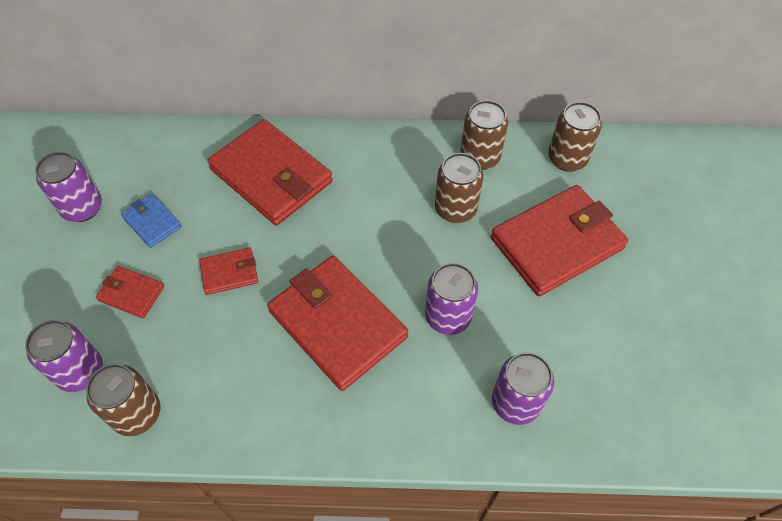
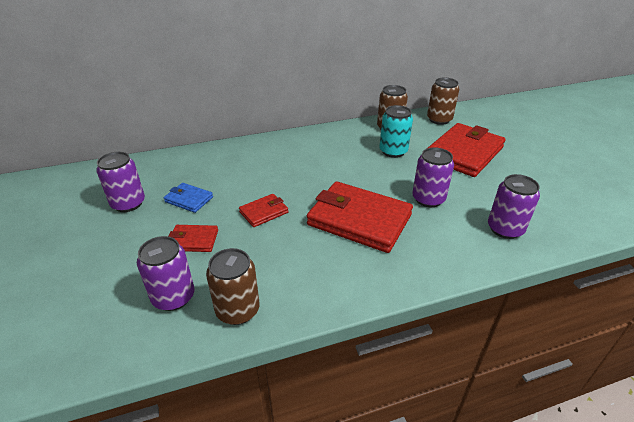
camera: 20 degrees left, 20 degrees down
(271, 176) = (263, 160): red wallet -> none
(455, 209) = (393, 151): brown can -> turquoise can

